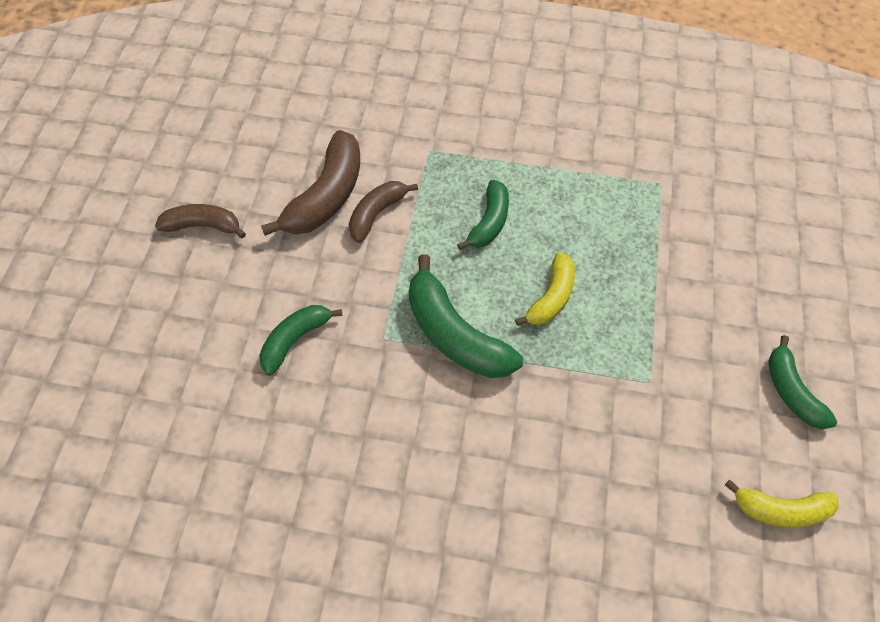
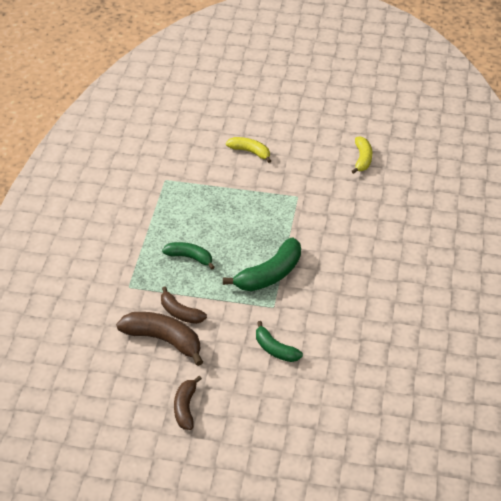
camera: 90 degrees left, 15 degrees down
(551, 297) = (245, 232): yellow banana -> yellow banana (250, 152)
(791, 391) = (300, 146): green banana -> none

